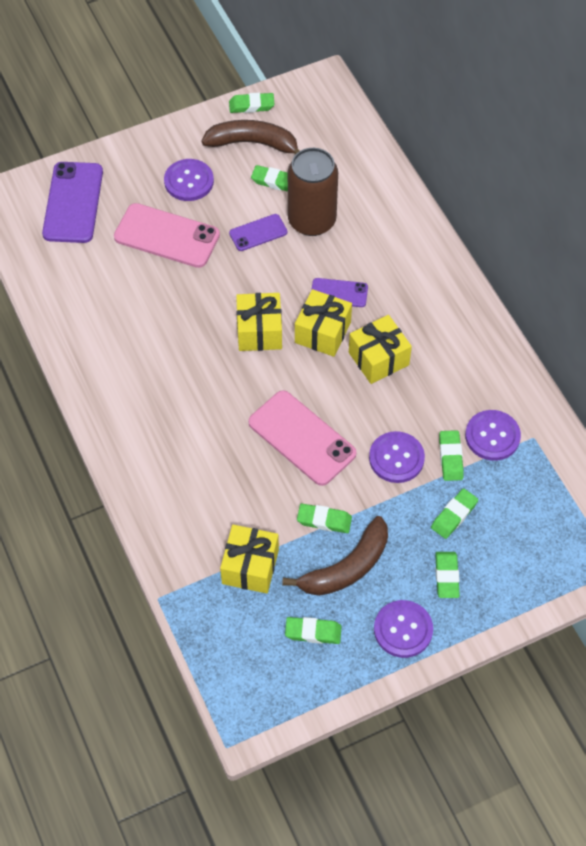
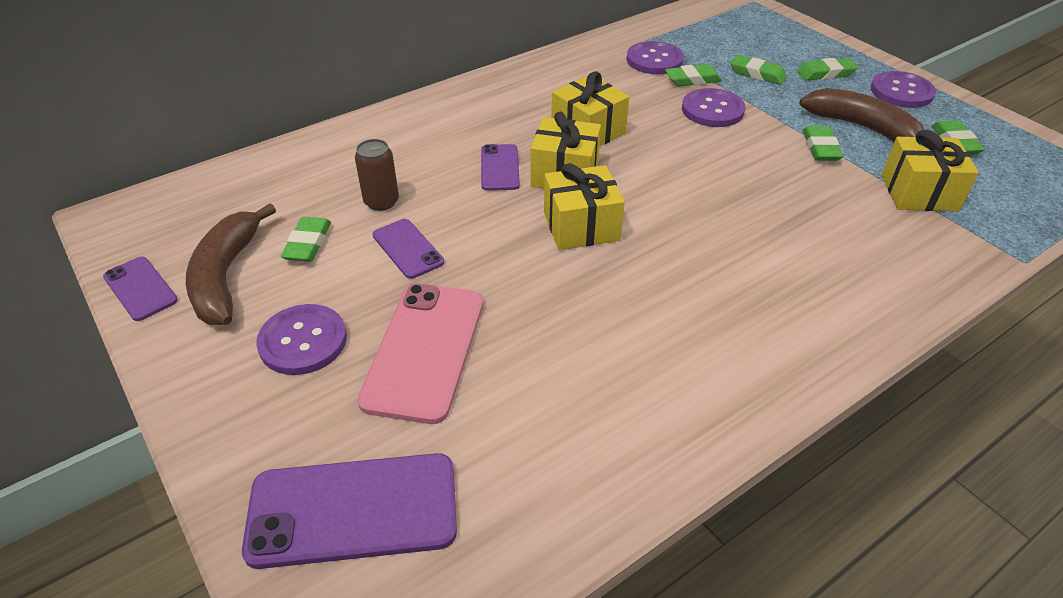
camera: 100 degrees left, 15 degrees down
(251, 105) = (140, 289): green eraser -> purple phone
(302, 438) = (724, 174): pink phone -> none
(312, 220) = (381, 202): brown can -> brown can, size x0.52

